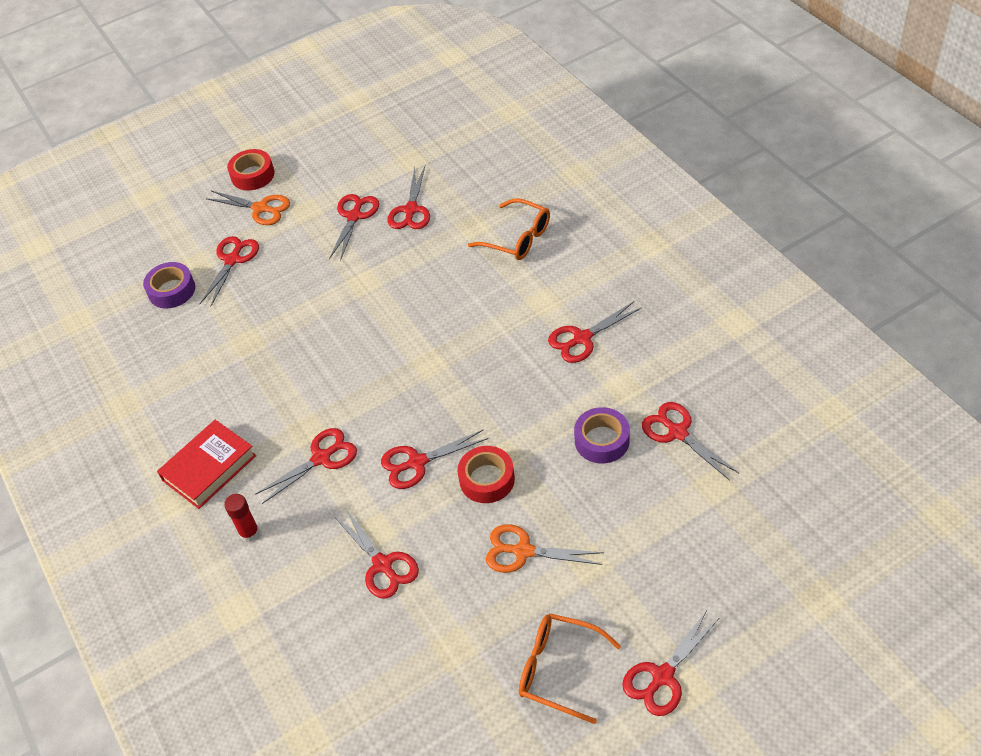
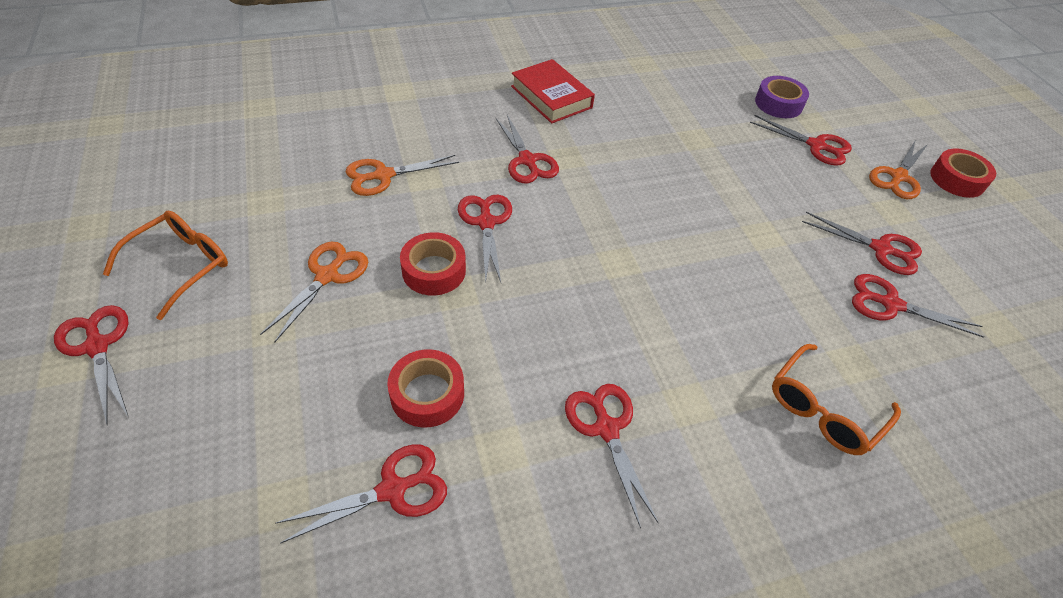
camera: 95 degrees right, 0 degrees up
(249, 533) = (469, 108): red glue stick -> none
(383, 565) = (383, 176): red scissors -> orange scissors
(602, 440) = (427, 394): purple tape -> red tape

